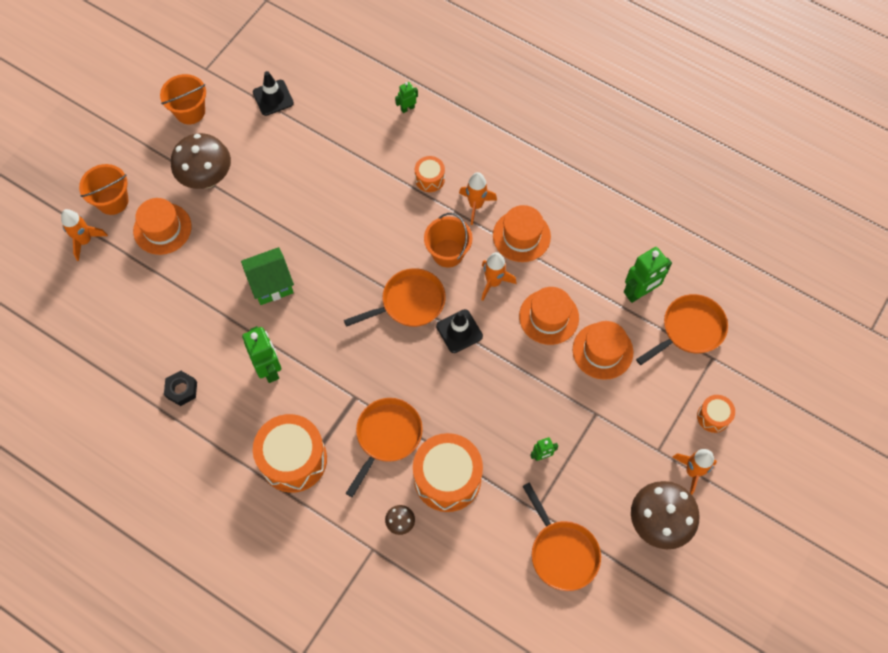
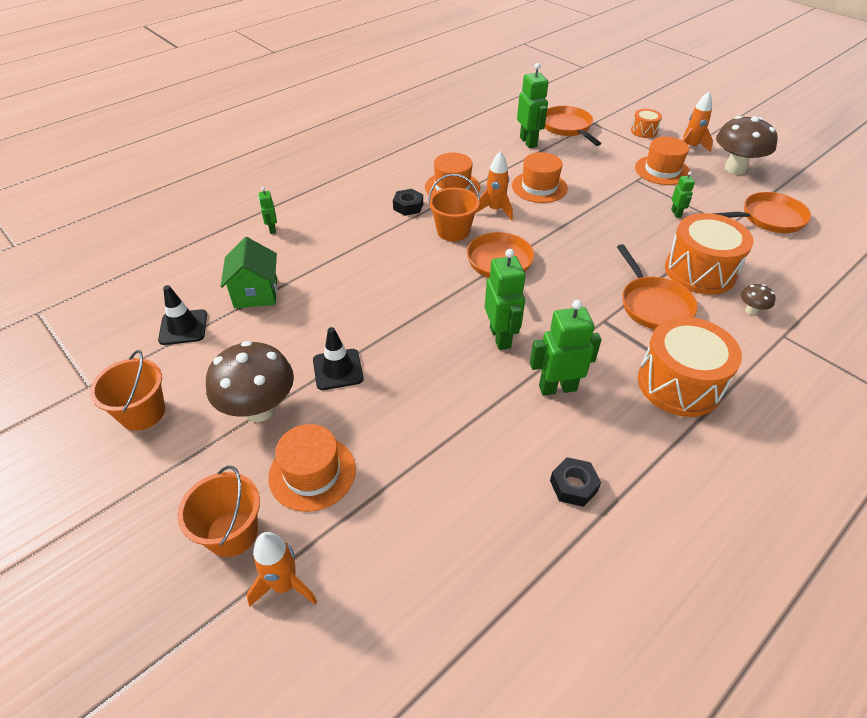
camera: 75 degrees left, 20 degrees down
(271, 284) = (442, 368): green house -> green house (256, 293)
(315, 319) = (500, 337): none -> green robot
(386, 437) = (653, 305): orange pan -> orange pan turned 150 degrees counterclockwise
(429, 179) = (364, 229): orange drum -> none
(459, 331) = (541, 238): black traffic cone -> black traffic cone (338, 369)
(476, 205) = (408, 206): orange rocket -> black nut
(602, 351) = (578, 167): orange hat -> orange hat (662, 170)

